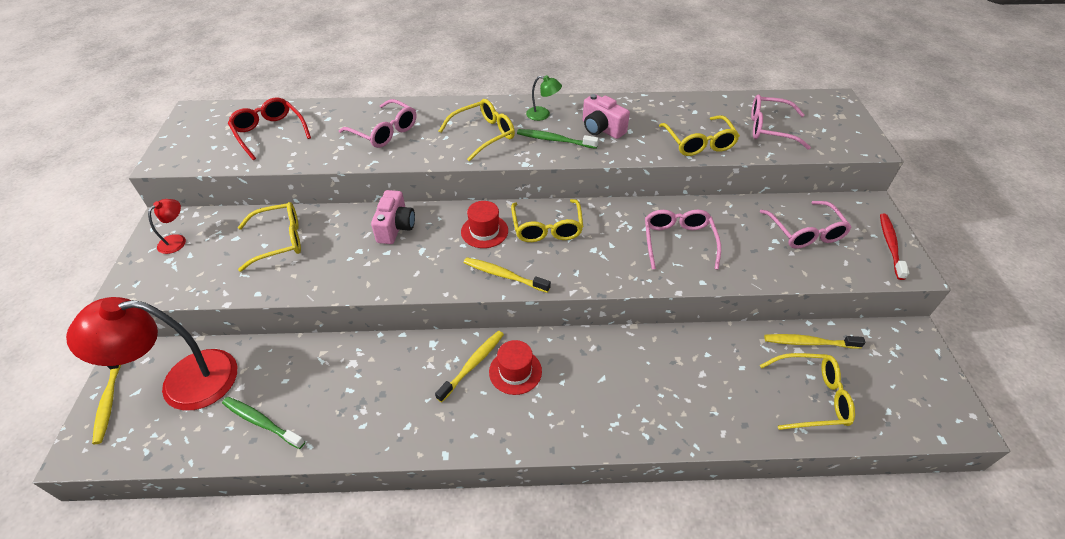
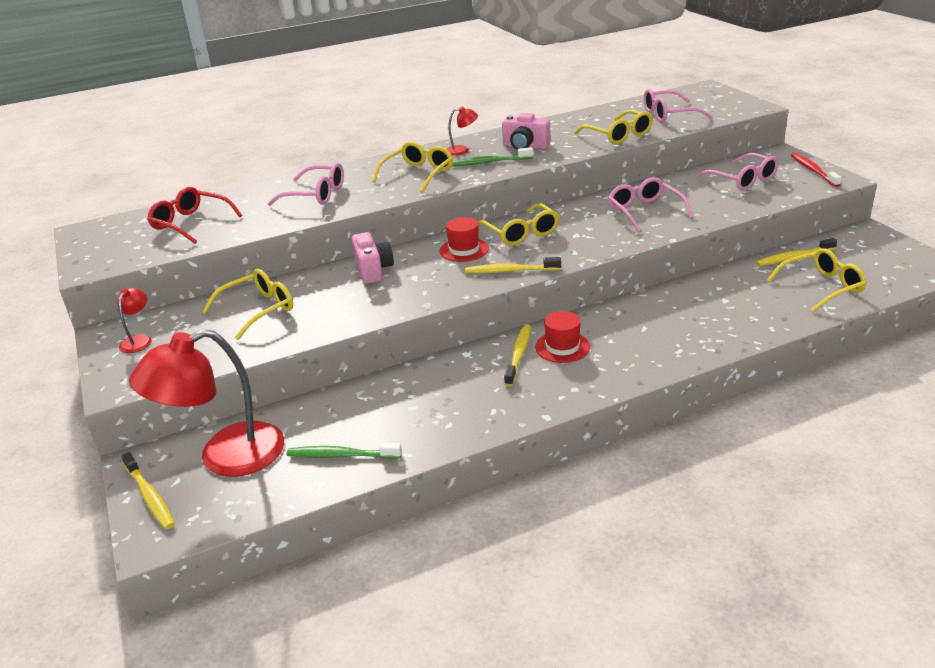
camera: 20 degrees left, 15 degrees down
(543, 115) = (462, 150): green lamp -> red lamp

